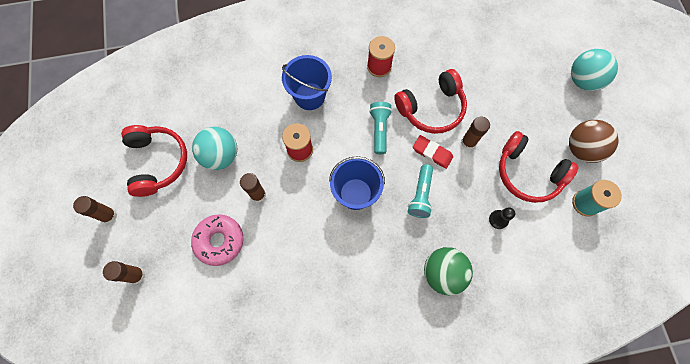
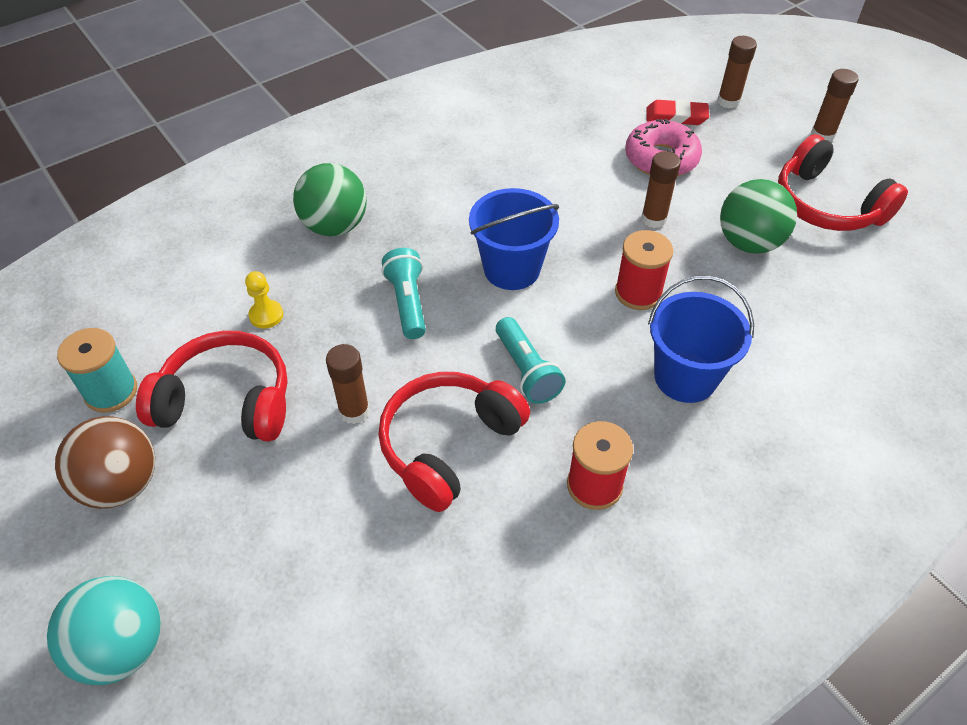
camera: 155 degrees right, 20 degrees down
(221, 156) = (749, 242): turquoise ball -> green ball
(432, 153) = (414, 369): red eraser -> red eraser (676, 117)
(498, 219) = (266, 315): black pawn -> yellow pawn

